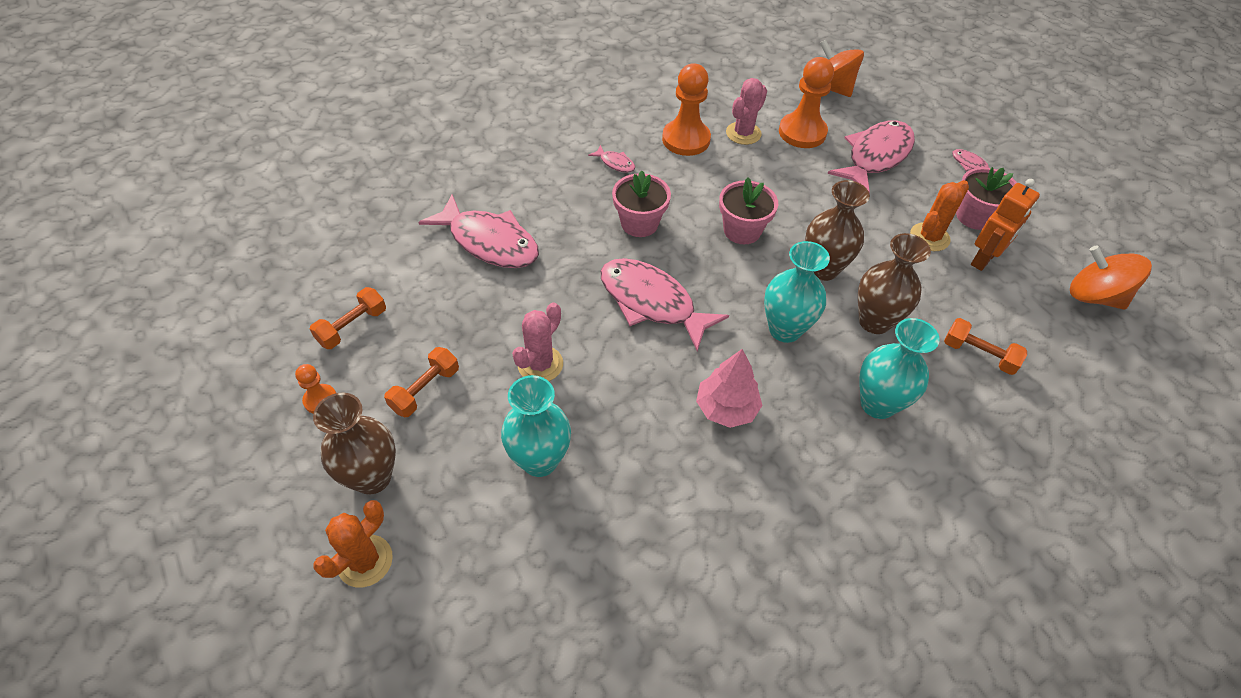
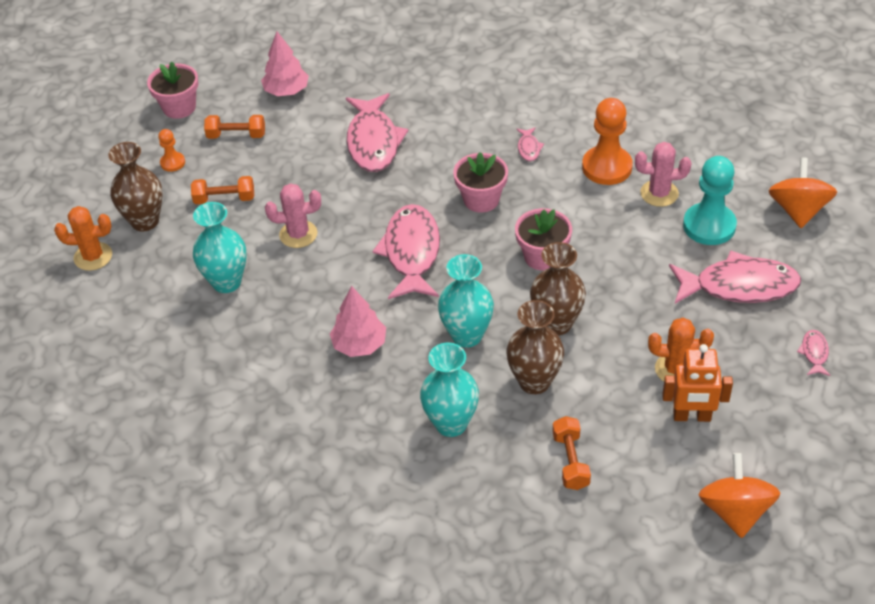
camera: 55 degrees right, 5 degrees down
(346, 255) = (286, 91): none -> pink tree
(802, 132) = (709, 226): orange pawn -> turquoise pawn
(974, 216) = (742, 386): pink flower pot -> pink flower pot (179, 107)

